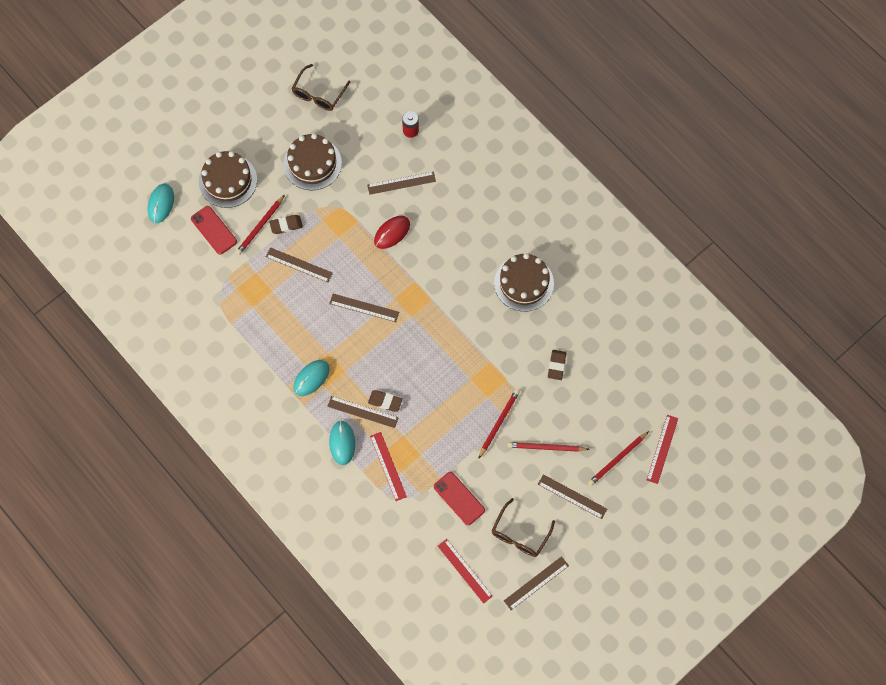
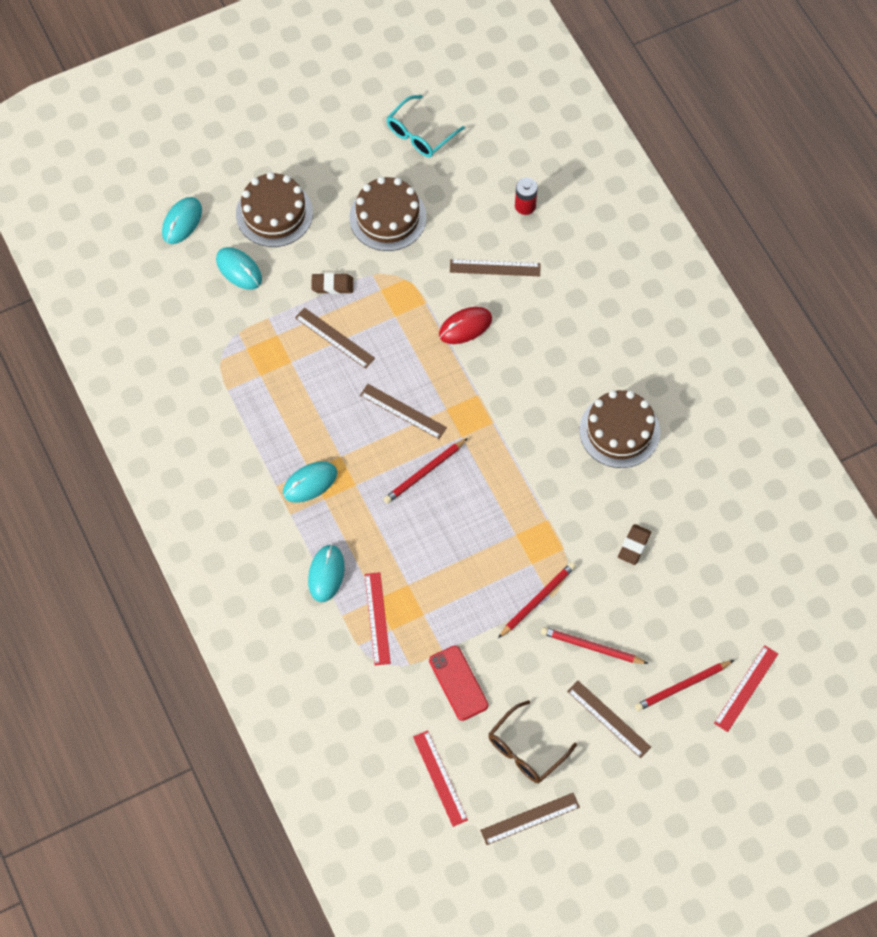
camera: 15 degrees right, 5 degrees down
(213, 230) = (239, 269): red phone -> turquoise mouse
(260, 226) = (299, 279): red pencil -> red pencil (425, 472)
(319, 94) = (420, 134): brown glasses -> turquoise glasses
(363, 412) = (364, 541): brown ruler -> none
(385, 402) = (396, 536): brown eraser -> none

